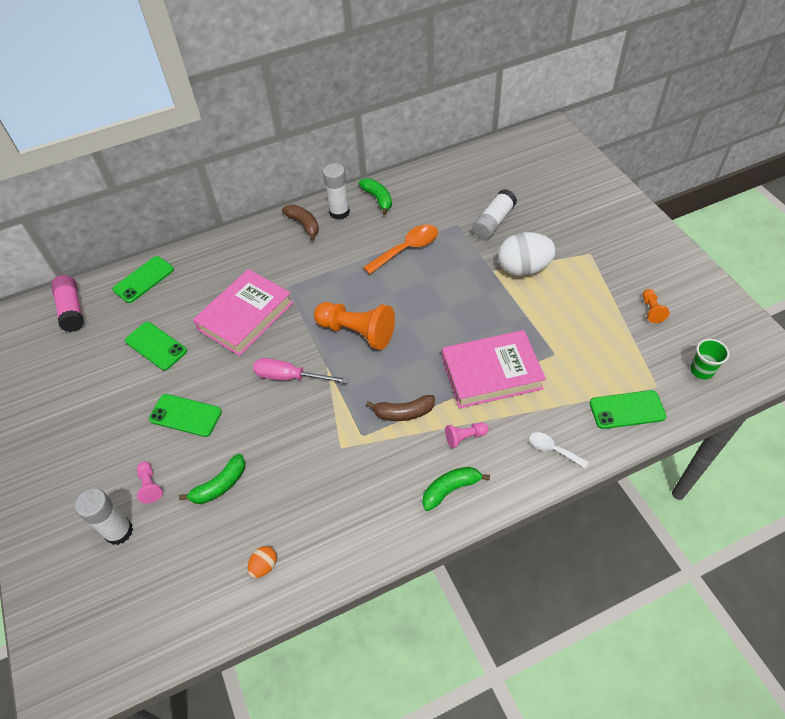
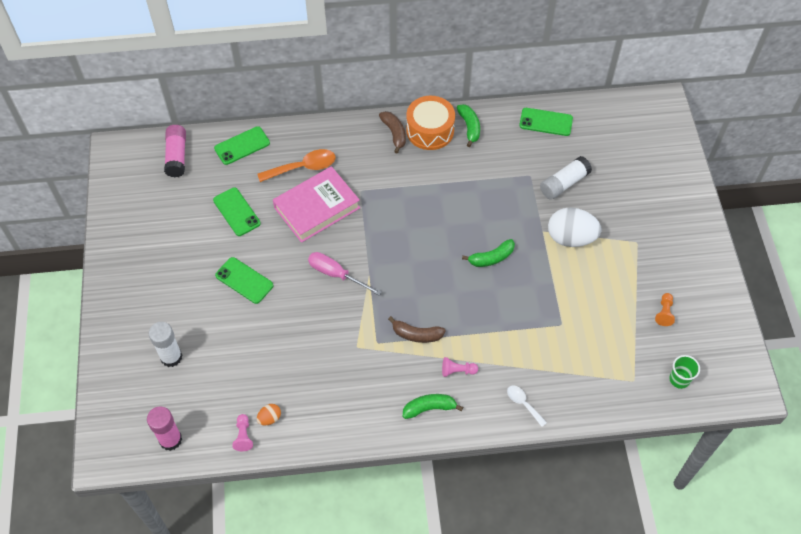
camera: 15 degrees right, 5 degrees up
(143, 637) = (170, 439): none -> pink glue stick
(150, 486) = (202, 329): pink pawn -> pink pawn (243, 436)
(220, 485) = (255, 346): green banana -> green banana (491, 258)
(339, 212) = (430, 130): white glue stick -> orange drum
(357, 332) = (404, 252): orange pawn -> none
(407, 249) = (476, 186): orange spoon -> orange spoon (303, 167)
(491, 373) = (501, 324): pink book -> none
(627, 410) = (599, 392): green phone -> green phone (546, 122)

